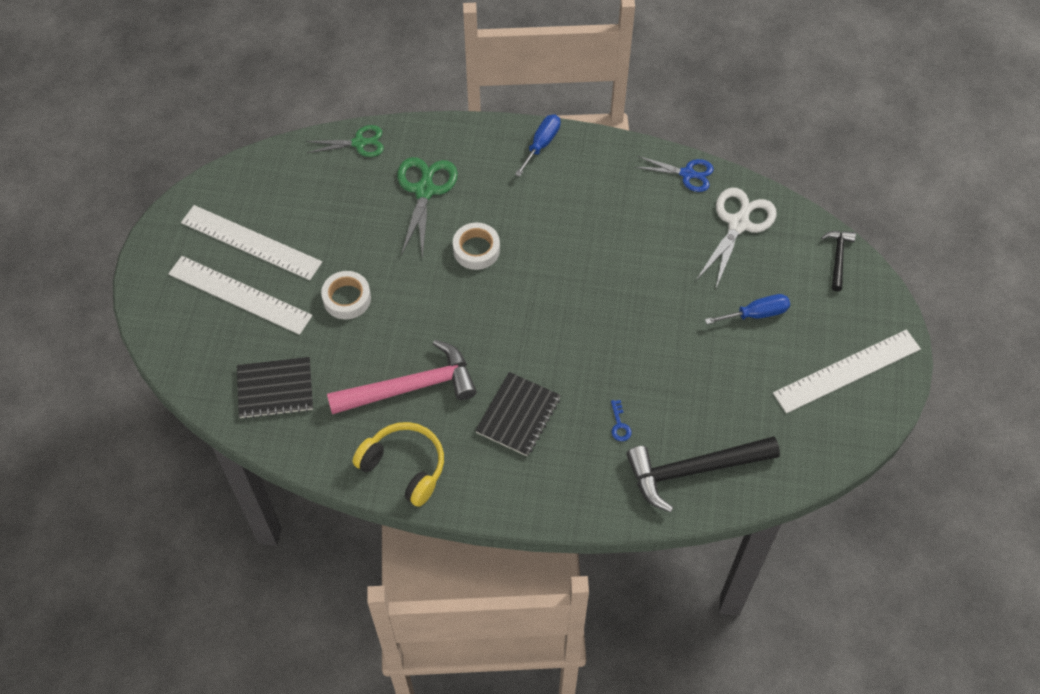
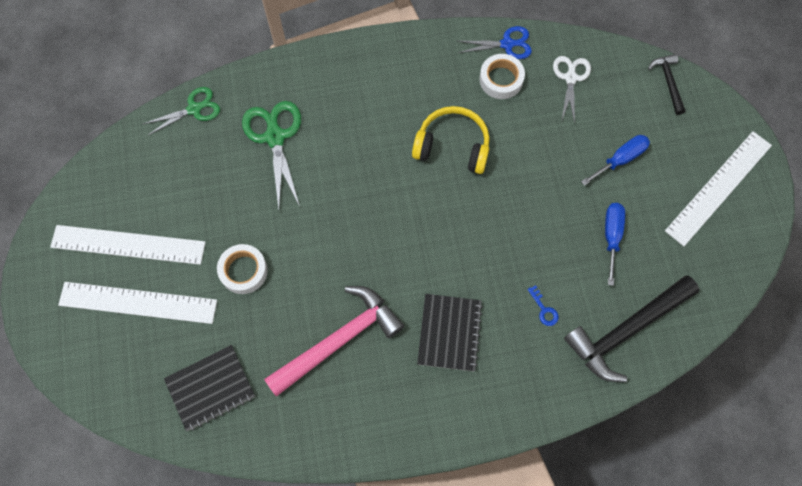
camera: 20 degrees left, 10 degrees up
(404, 467) = (364, 423): yellow headphones -> yellow headphones (452, 146)
(476, 249) = (346, 180): white tape -> white tape (501, 79)
(541, 144) = (365, 56): blue screwdriver -> blue screwdriver (611, 236)
(738, 224) = (570, 78): white scissors -> white scissors, size x0.66

